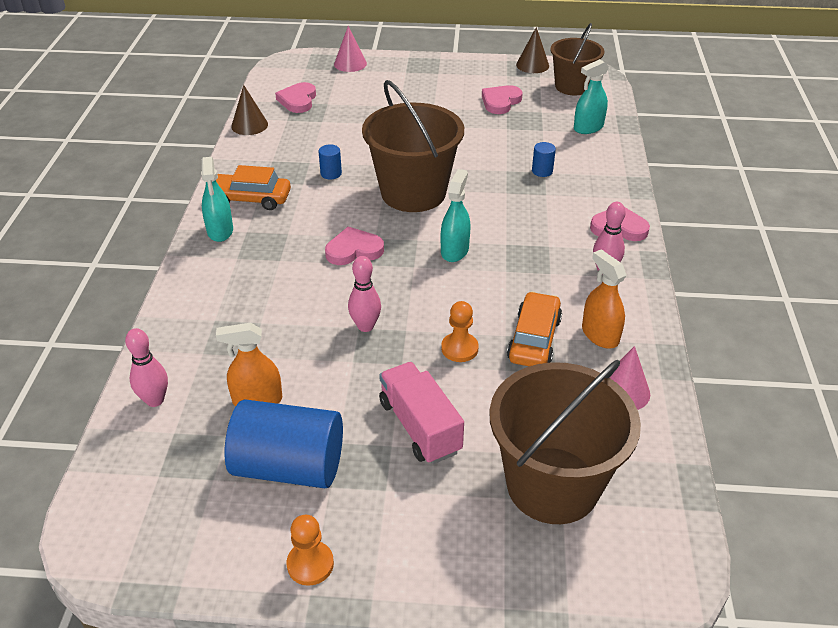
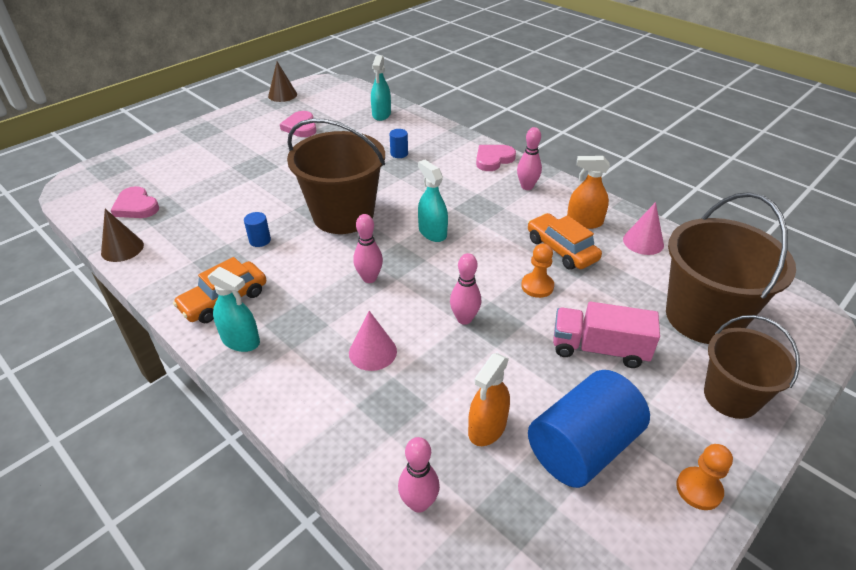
camera: 50 degrees left, 0 degrees up
(350, 64) = (137, 158): pink cone -> pink cone (372, 352)
(354, 250) = (369, 278): pink heart -> pink bowling pin
(572, 86) = (330, 96): brown bucket -> brown bucket (731, 397)

